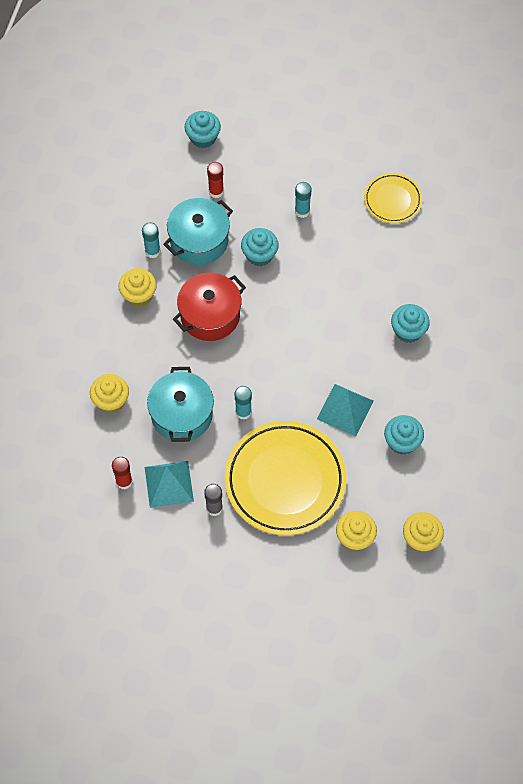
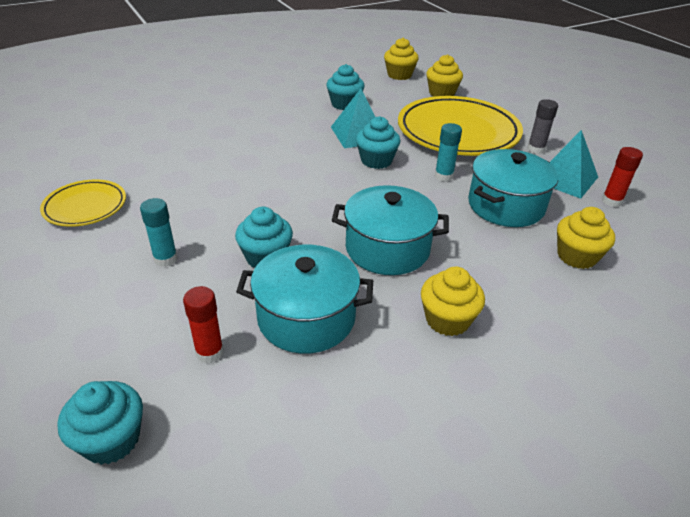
camera: 135 degrees left, 25 degrees down
(152, 251) = (376, 351): turquoise glue stick -> none
(210, 315) = (387, 248): red pot -> turquoise pot
(408, 331) = (242, 138): turquoise cupcake -> turquoise cupcake (376, 160)

